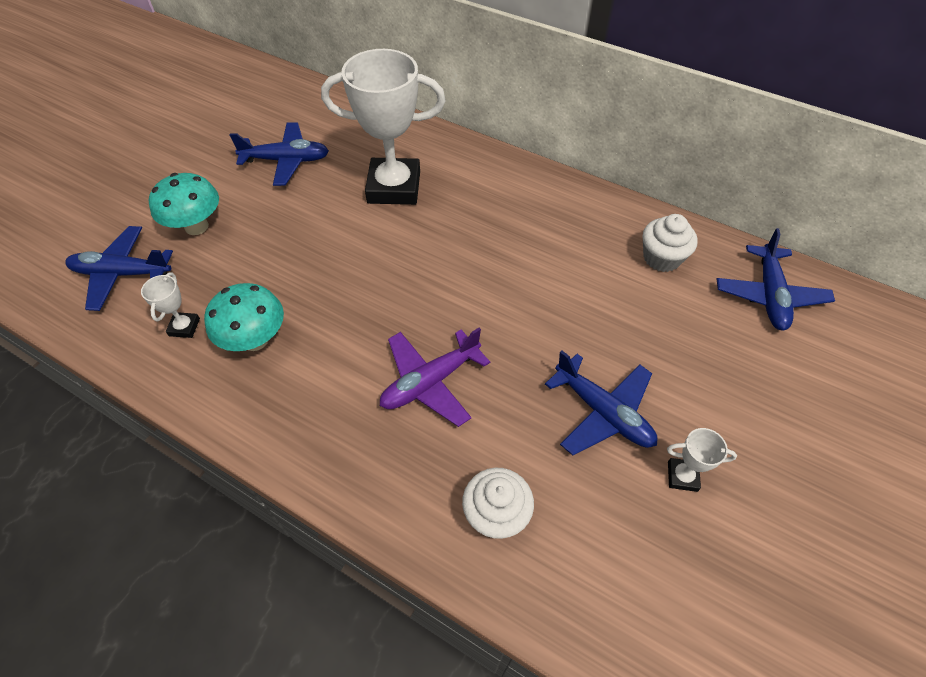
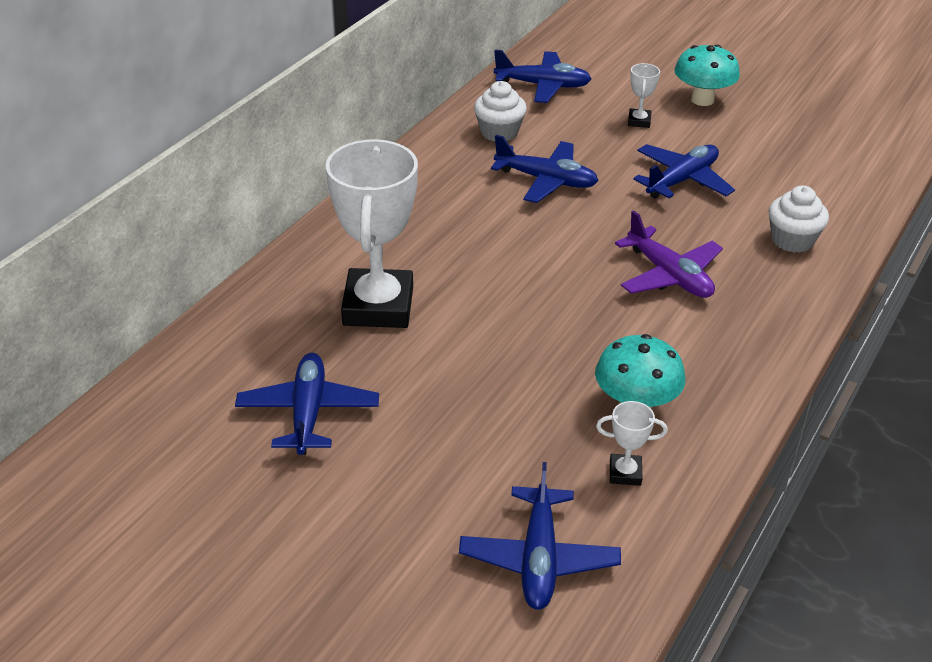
camera: 90 degrees left, 15 degrees down
(196, 226) = (444, 492): turquoise mushroom -> turquoise mushroom (702, 100)
(581, 292) = (546, 180): none -> blue plane
(682, 476) = (732, 150): white trophy -> white trophy (639, 121)

